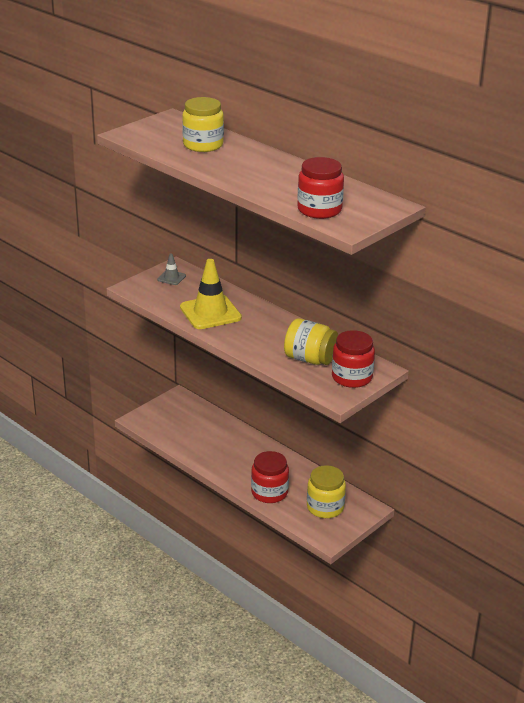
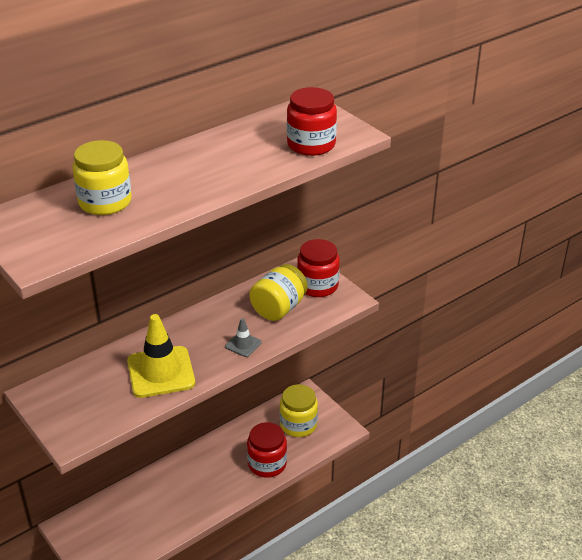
camera: 80 degrees left, 5 degrees up
(171, 278) = (62, 399): grey traffic cone -> grey traffic cone (243, 344)

